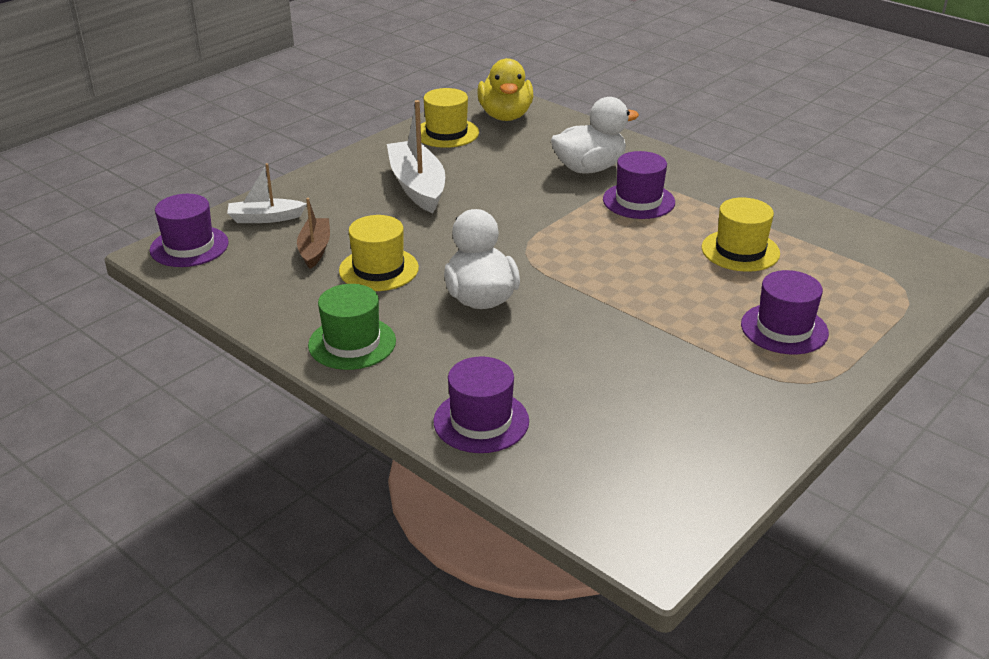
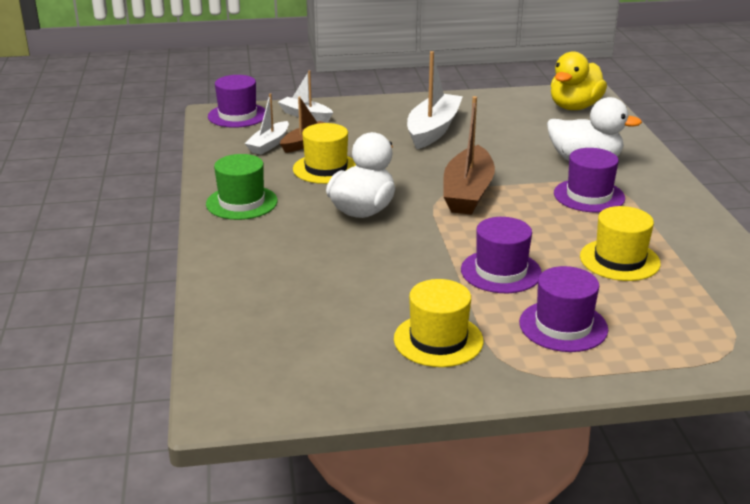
camera: 40 degrees right, 5 degrees down
(278, 266) = (269, 144): none -> white boat
(446, 133) = (509, 104): yellow hat -> yellow hat (438, 340)
(481, 421) = (244, 279): purple hat -> purple hat (501, 271)
(542, 239) = (468, 192): none -> brown boat

